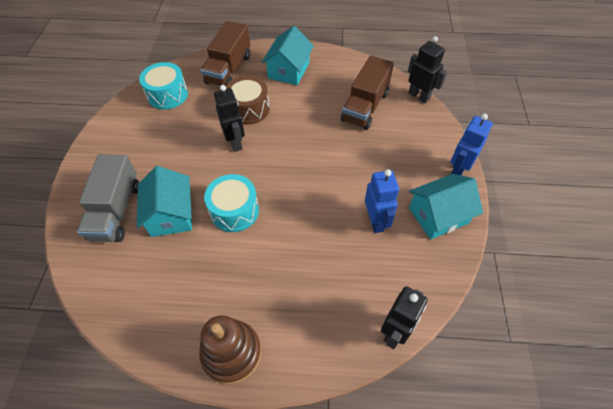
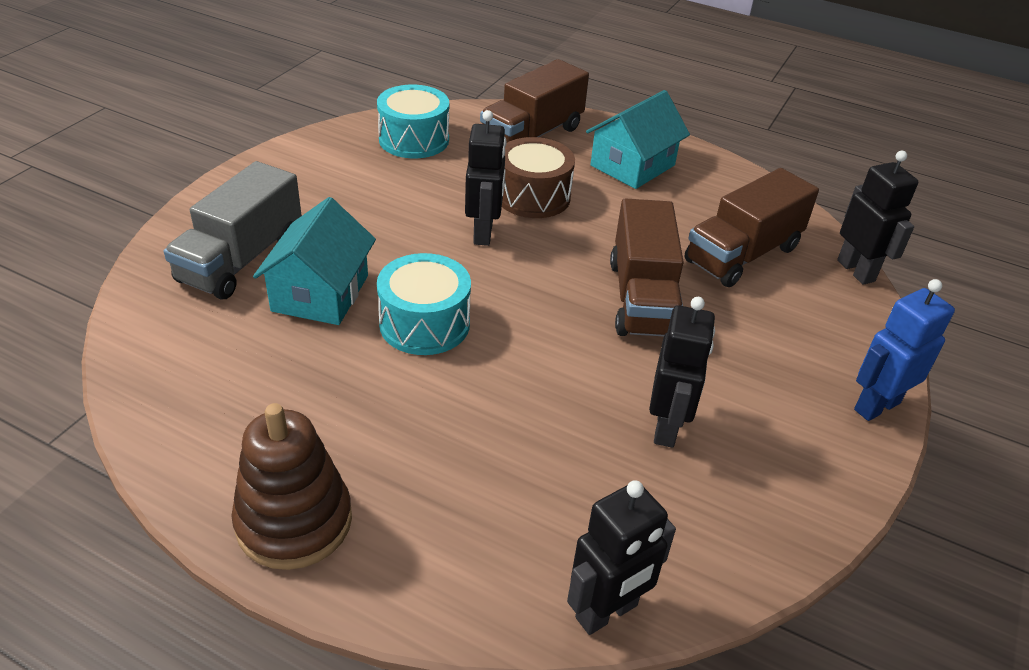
camera: 20 degrees right, 15 degrees down
(331, 152) = (642, 298): none -> brown truck
(376, 221) = (667, 427): blue robot -> black robot
(438, 215) = (796, 462): turquoise house -> none

